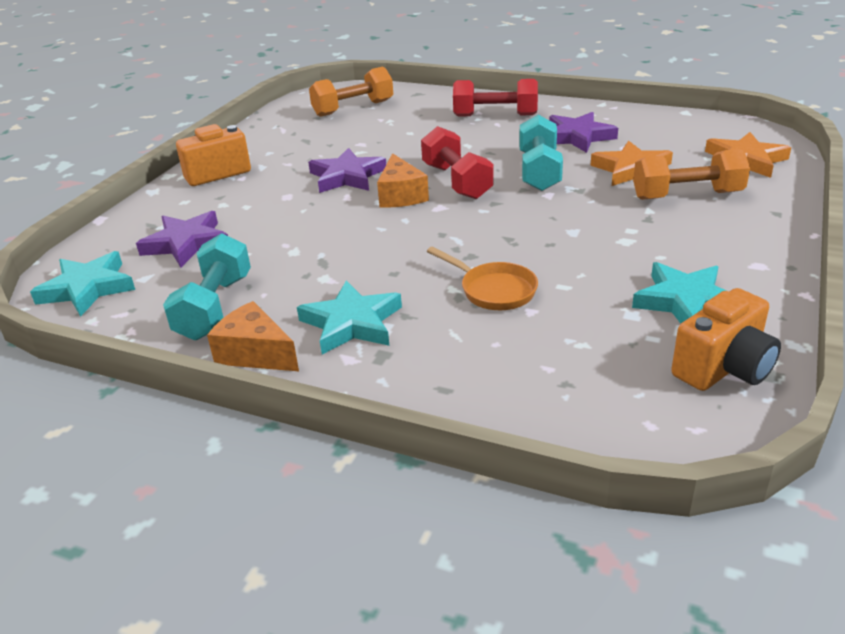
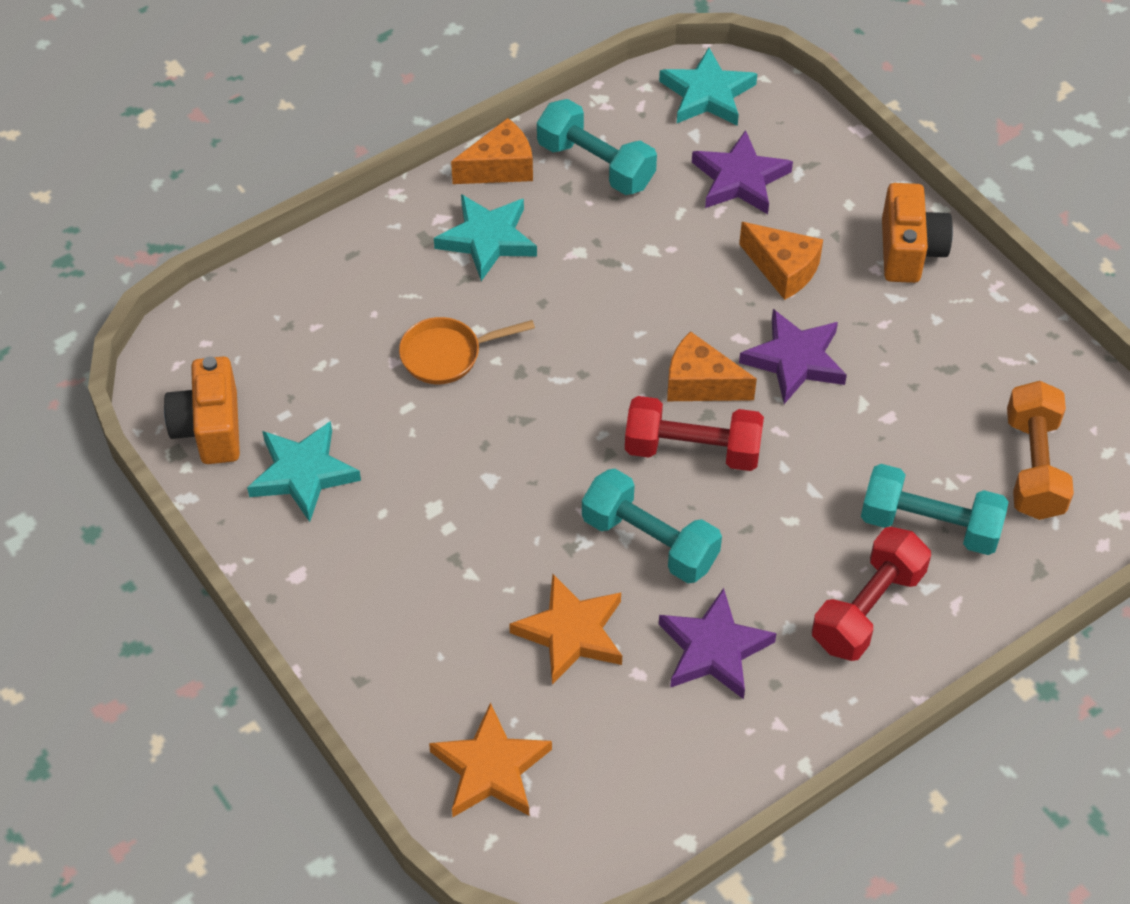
camera: 120 degrees right, 20 degrees up
(269, 202) = (783, 269): none -> orange cheese
(423, 117) = (929, 525): none -> turquoise dumbbell
(687, 195) = (467, 633): orange dumbbell -> none

